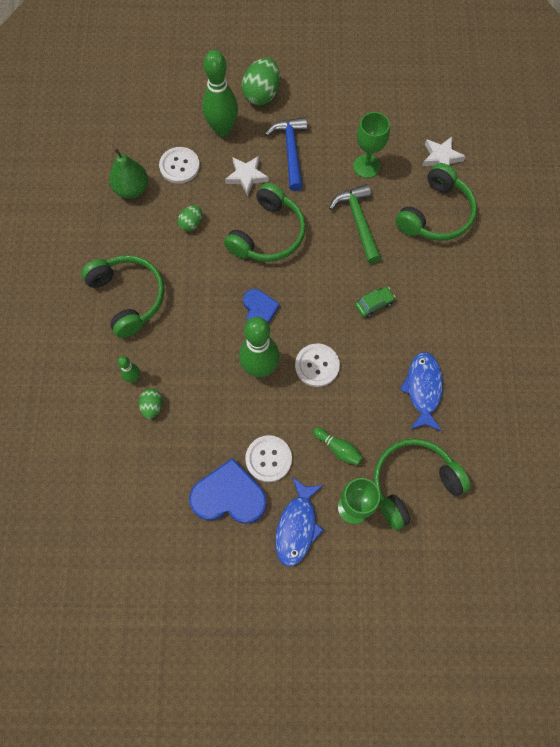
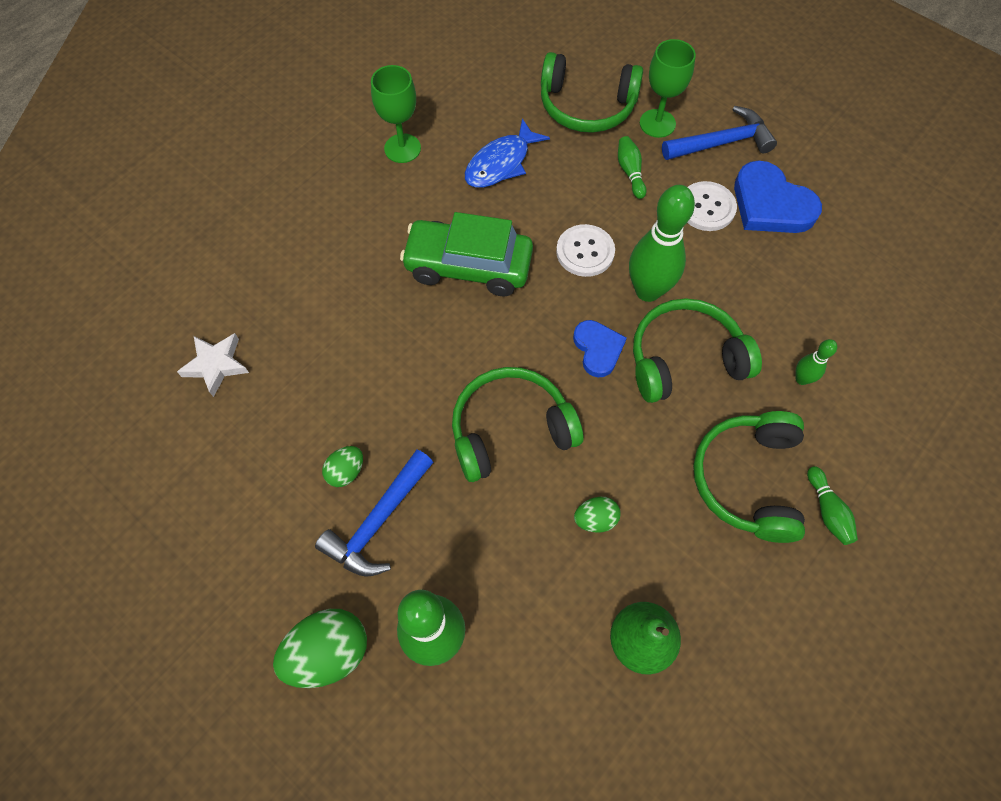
camera: 140 degrees left, 5 degrees down
(77, 311) = (827, 511): none -> green bowling pin
(152, 406) = (798, 334): green egg -> green egg (346, 471)
(179, 166) = (545, 624): white button -> none
(246, 176) = (468, 531): white star -> none
(259, 310) = (598, 349): blue heart -> blue heart turned 135 degrees clockwise
(297, 526) = (722, 142): blue fish -> blue hammer
(358, 221) = (392, 364): green hammer -> none
(366, 166) = (309, 424): green goblet -> green goblet (402, 148)
(374, 304) = (468, 266): green car -> green car, size x2.32
(436, 214) = (300, 306): green headphones -> green headphones (684, 358)

